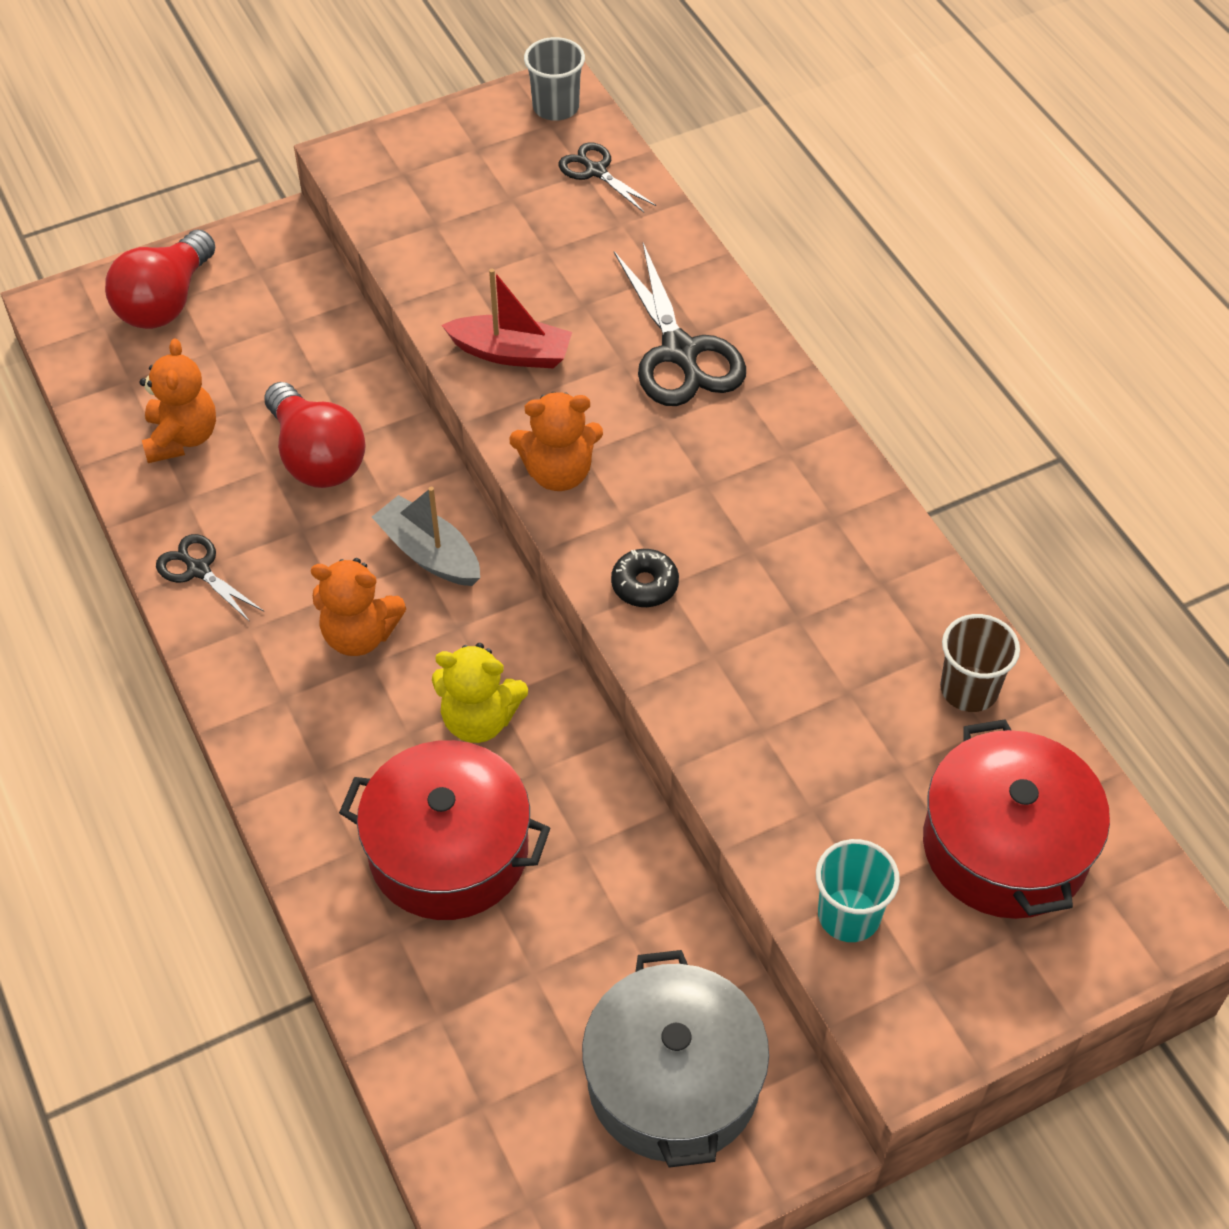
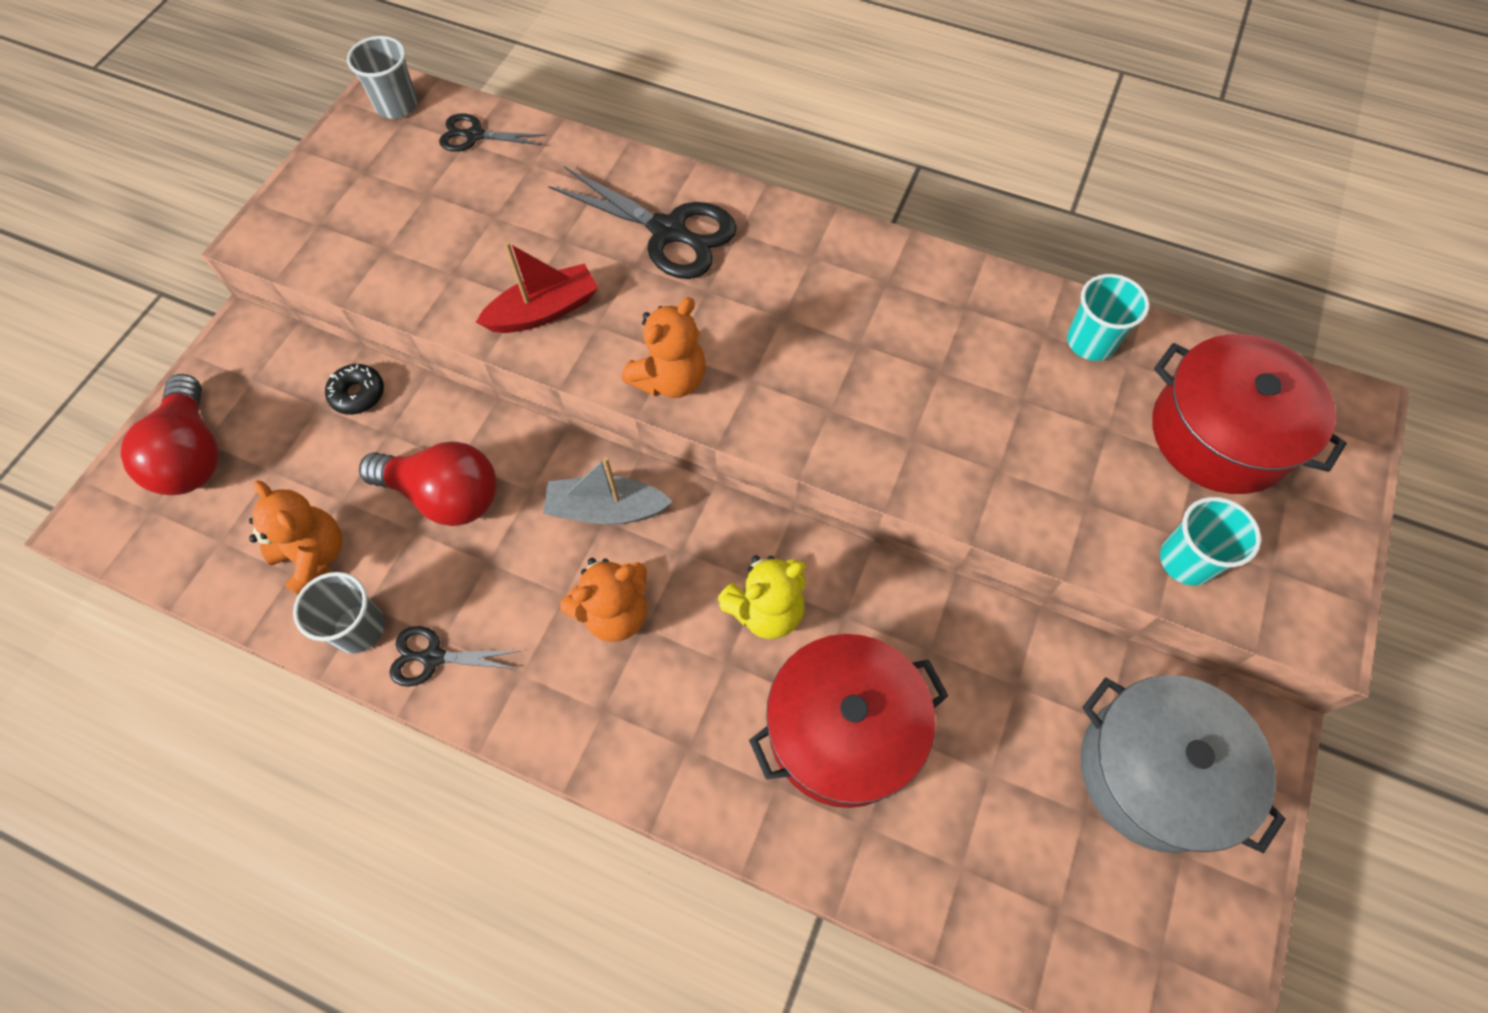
camera: 40 degrees left, 10 degrees up
(166, 511) = (359, 628): none -> grey cup
(644, 585) = (815, 421): black donut -> black donut (358, 394)
(969, 689) = (1090, 342): brown cup -> turquoise cup

